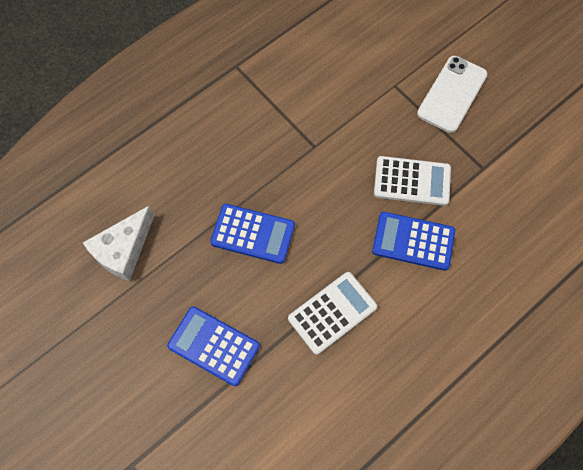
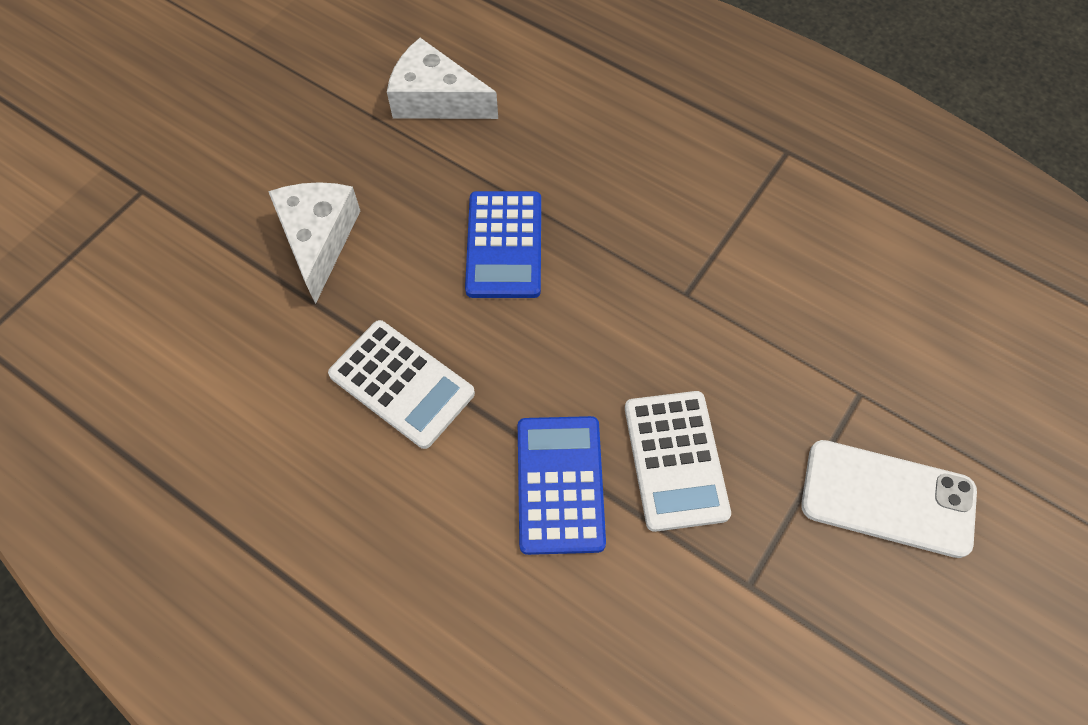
camera: 75 degrees right, 5 degrees down
(214, 346) = (318, 239): blue calculator -> white cheese

